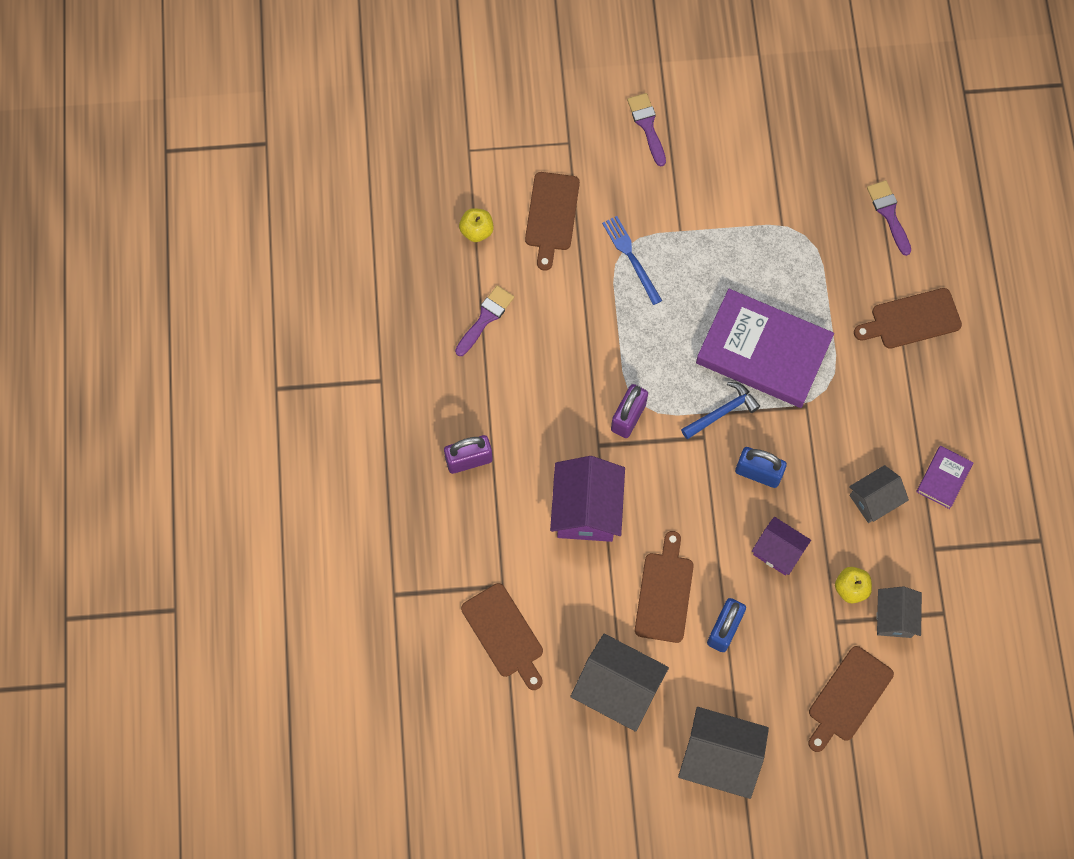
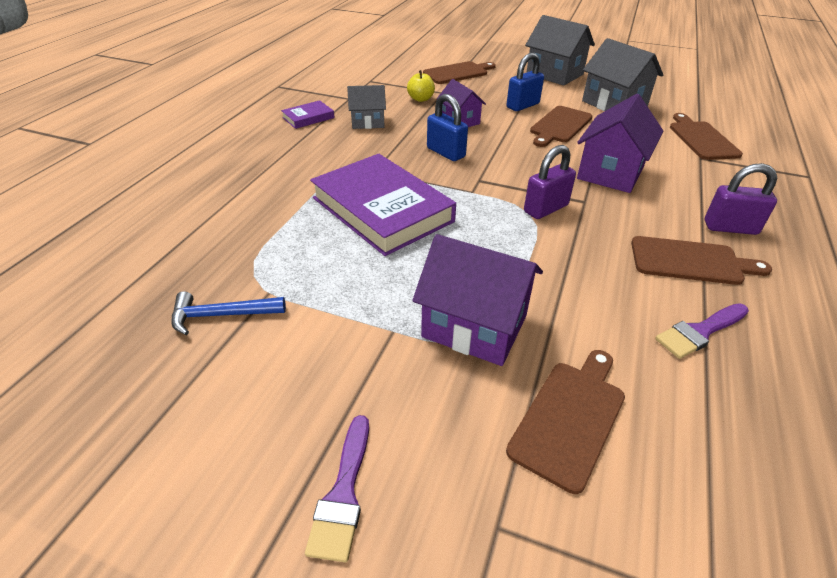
camera: 155 degrees left, 30 degrees down
(477, 231) = (705, 444): yellow apple -> none
(631, 257) = (474, 326): blue fork -> purple house
(722, 412) = (452, 188): blue hammer -> blue hammer (222, 315)
(888, 213) = (149, 261): purple brush -> none
(894, 617) = (403, 86): grey house -> none
(912, 320) = (229, 188): brown cutting board -> brown cutting board (690, 261)

